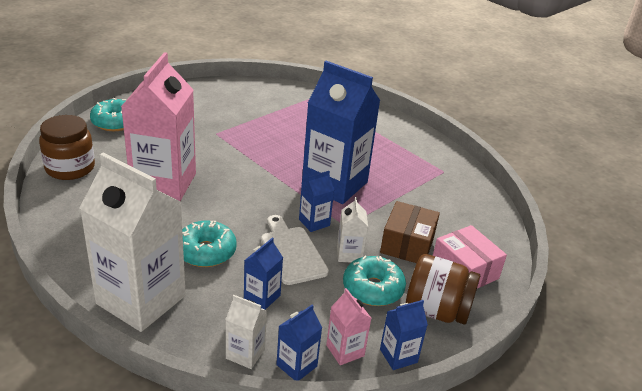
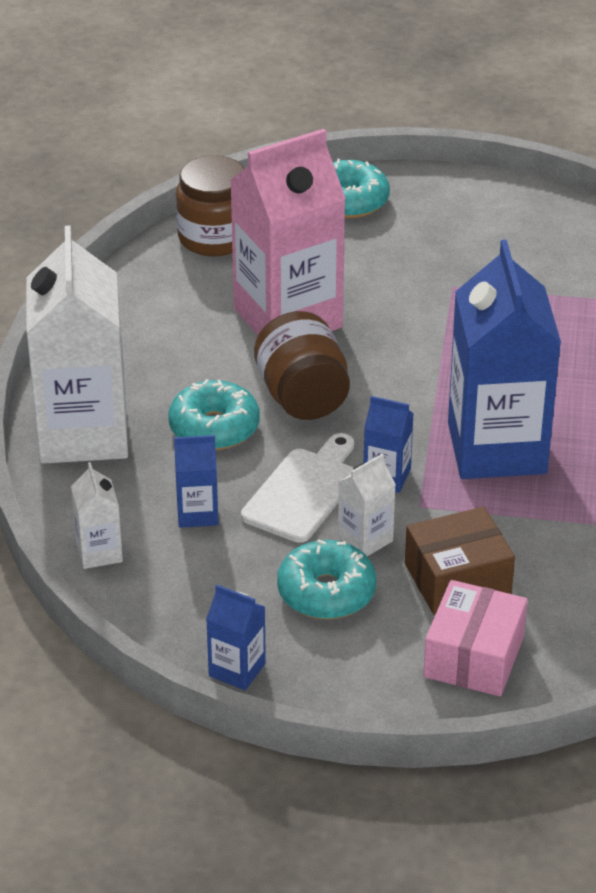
camera: 55 degrees right, 5 degrees up
(296, 365) = (127, 598): blue carton -> none
(345, 350) = (193, 623): pink carton -> none
(436, 310) = (358, 666): brown jar -> brown jar (302, 397)

